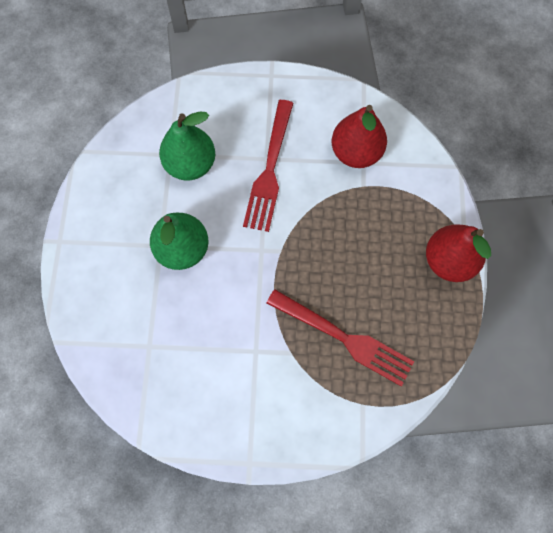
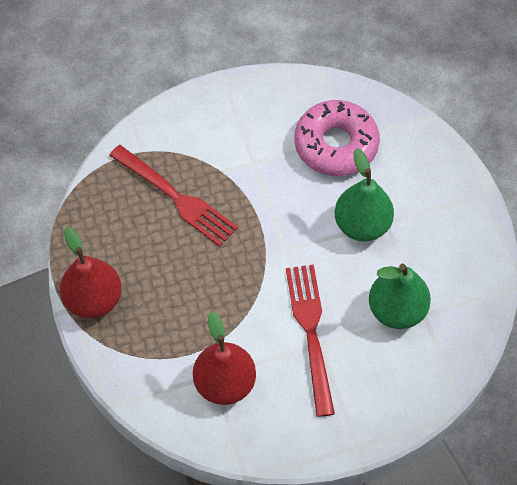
camera: 160 degrees right, 10 degrees down
(168, 341) = (336, 145): none -> pink donut
(344, 338) = (176, 197): red fork -> red fork turned 150 degrees counterclockwise

